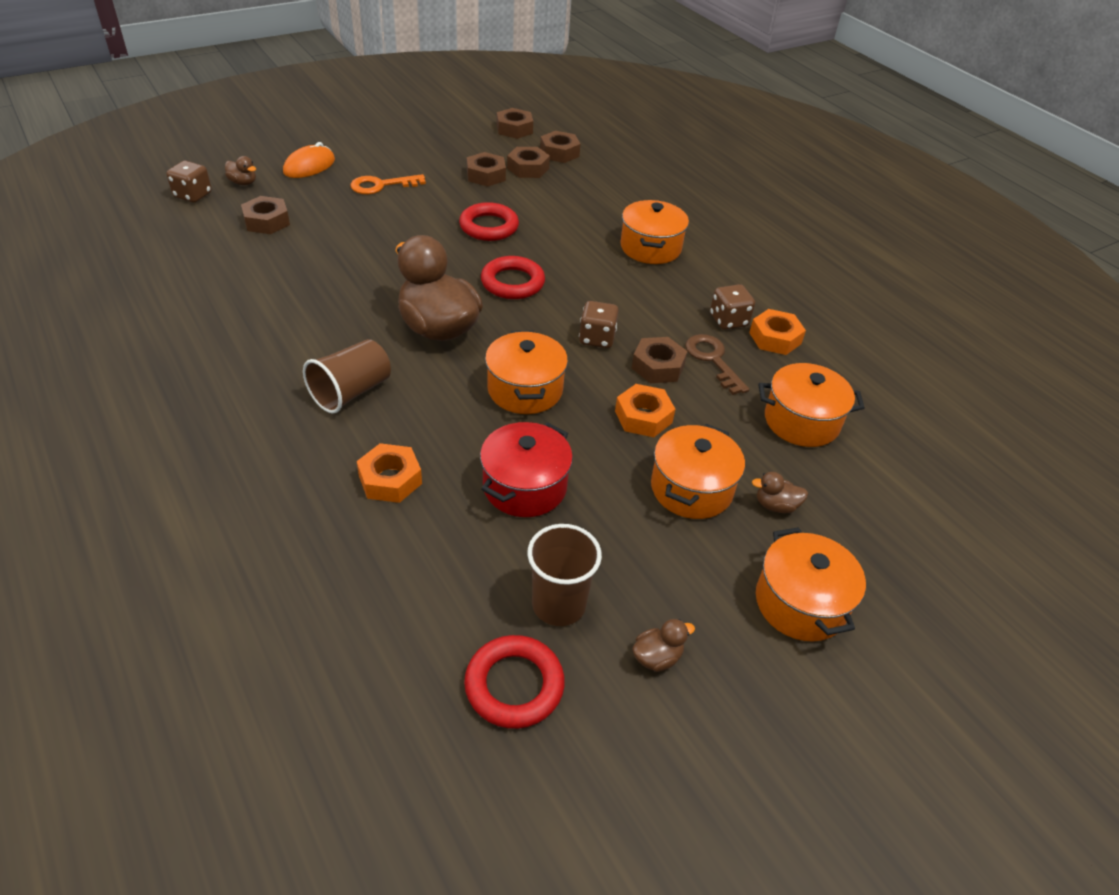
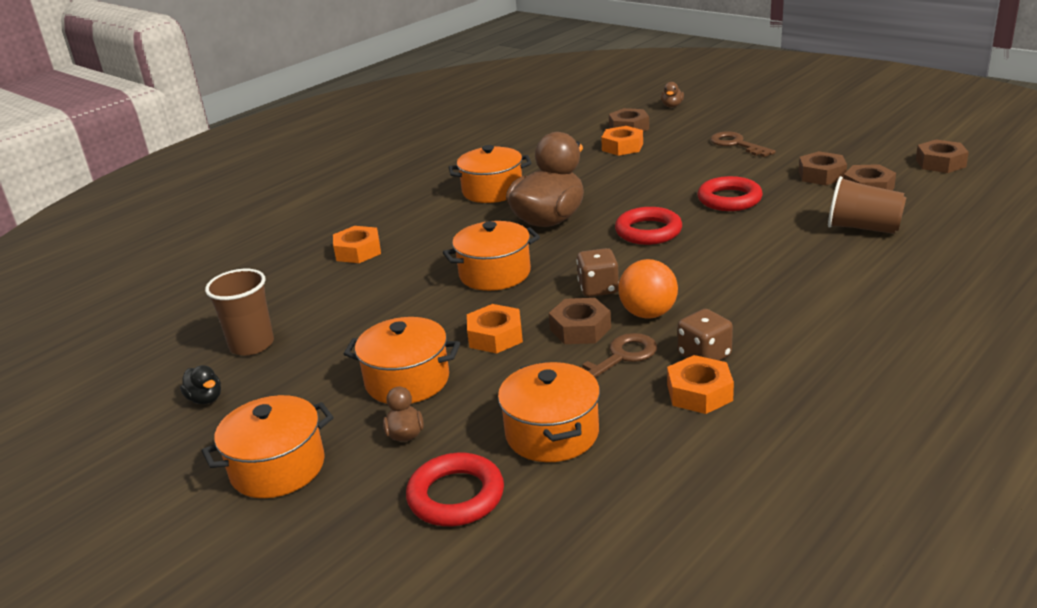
camera: 80 degrees right, 15 degrees down
(193, 195) = (634, 99): brown dice -> none
(309, 166) = (728, 115): orange mouse -> none
(311, 239) = (622, 147): none -> orange nut
(351, 392) = (445, 213): brown cup -> brown cup (863, 228)
(381, 185) = (736, 144): orange key -> brown key
(514, 685) = (175, 344): red ring -> red ring (456, 496)
(524, 486) = (373, 302): red pot -> none
(559, 153) = (929, 194): brown nut -> none
(650, 248) = (799, 282): orange pot -> orange pot (492, 191)
(654, 326) = (648, 313): none -> orange ball
(657, 657) = (205, 399): brown duck -> black duck

